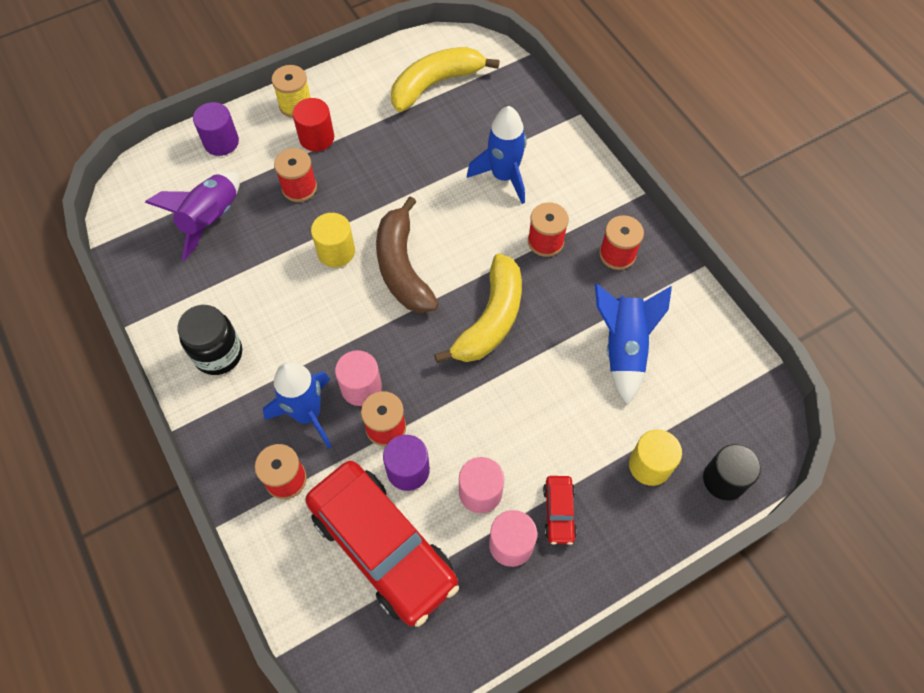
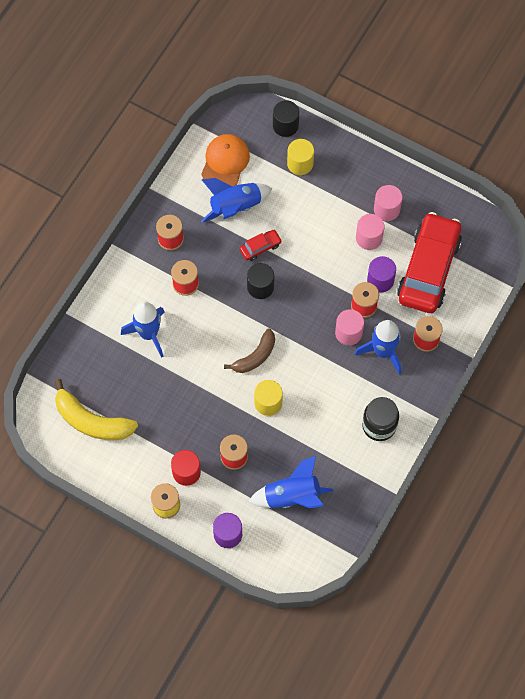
camera: 120 degrees left, 5 degrees up
(211, 220) = (292, 496): purple rocket -> blue rocket
(402, 267) = (255, 356): brown banana -> brown banana, size x0.66
(491, 319) = (260, 287): yellow banana -> black cylinder
(558, 512) = (355, 195): red car -> red car (260, 247)
(699, 370) = (225, 162): none -> orange cap

